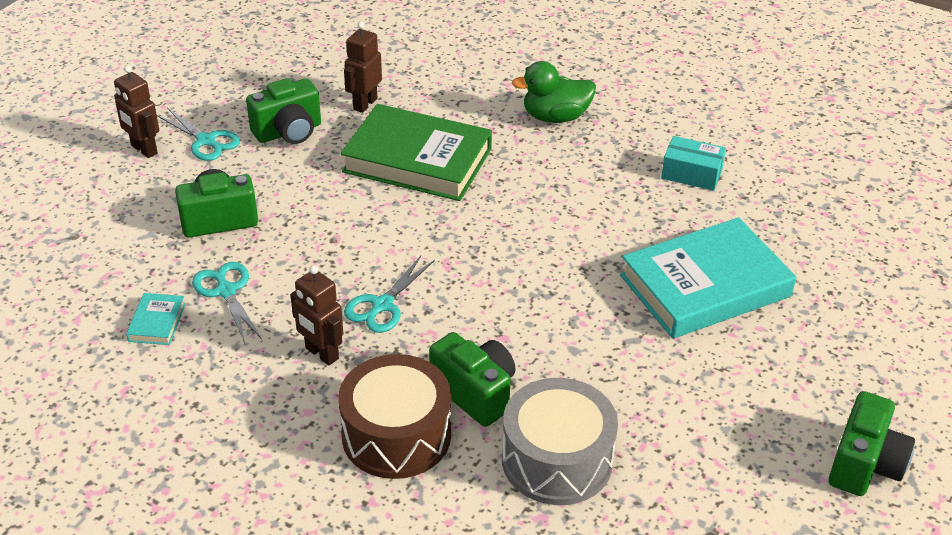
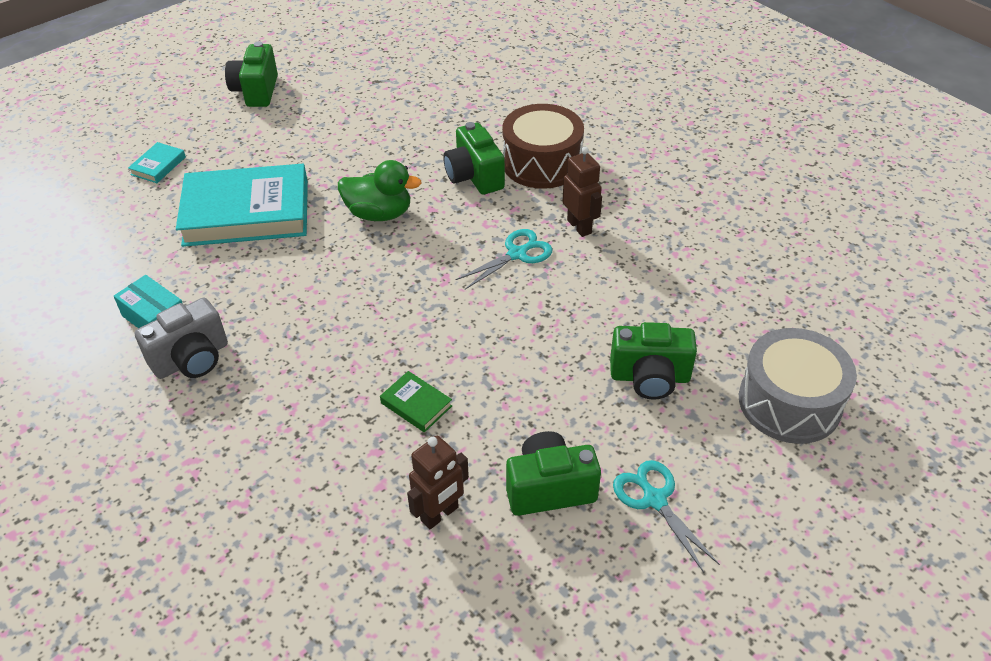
camera: 160 degrees left, 5 degrees up
(144, 150) = (733, 504): brown robot -> none
(157, 322) = (715, 281): turquoise book -> turquoise book (158, 166)
(226, 291) = (651, 296): turquoise scissors -> none
(417, 160) = (416, 404): green book -> green book, size x0.41
(555, 117) = (228, 429): green duck -> green duck (379, 214)
(557, 460) = (442, 129): grey drum -> grey drum (789, 402)
(628, 152) = (192, 359): none -> grey camera
(864, 464) = (256, 91): green camera -> green camera turned 45 degrees counterclockwise

